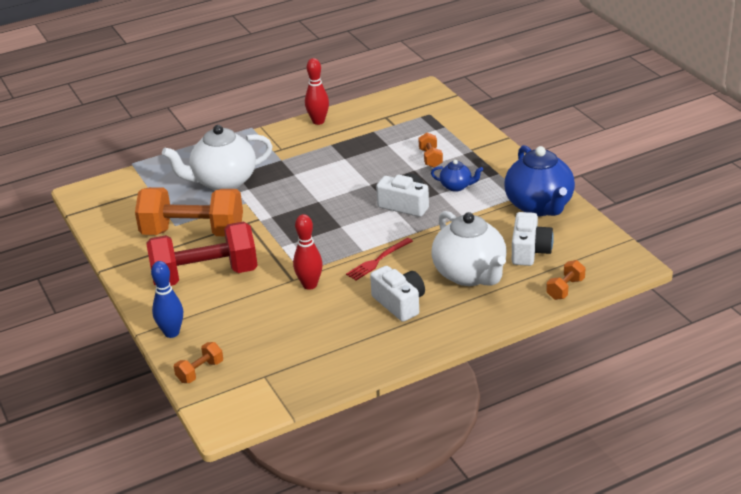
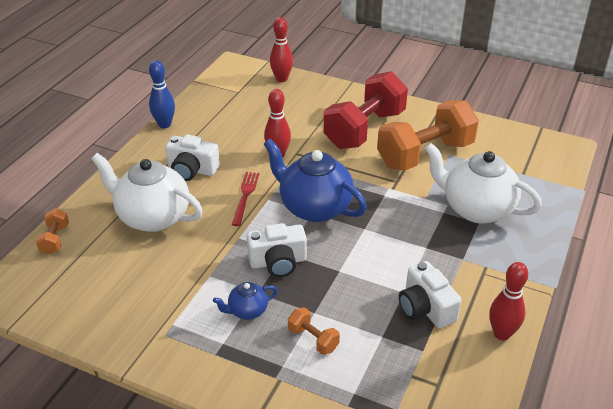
camera: 140 degrees right, 5 degrees up
(171, 333) = (331, 90): blue bowling pin -> blue bowling pin (164, 124)
(200, 371) = (281, 79): orange dumbbell -> red bowling pin
(223, 182) = (476, 209): white teapot -> white teapot turned 90 degrees counterclockwise
(529, 251) = (112, 264): white camera -> white camera (425, 308)
(539, 206) = (135, 326): blue teapot -> blue teapot (314, 207)

